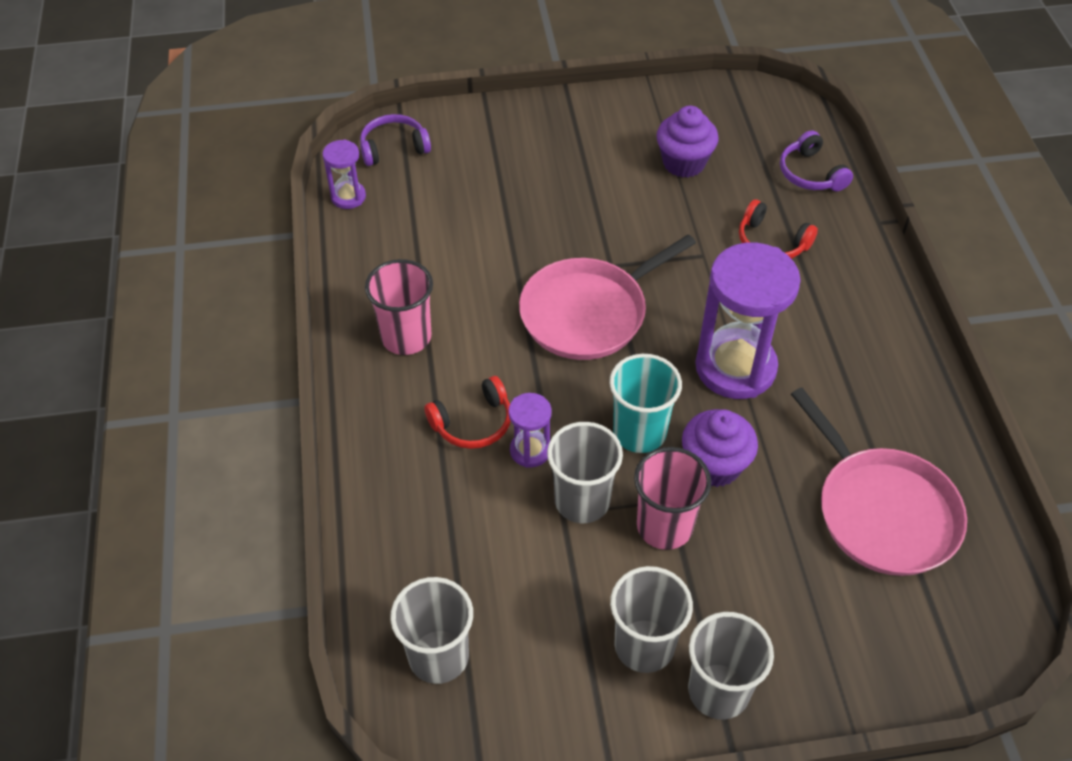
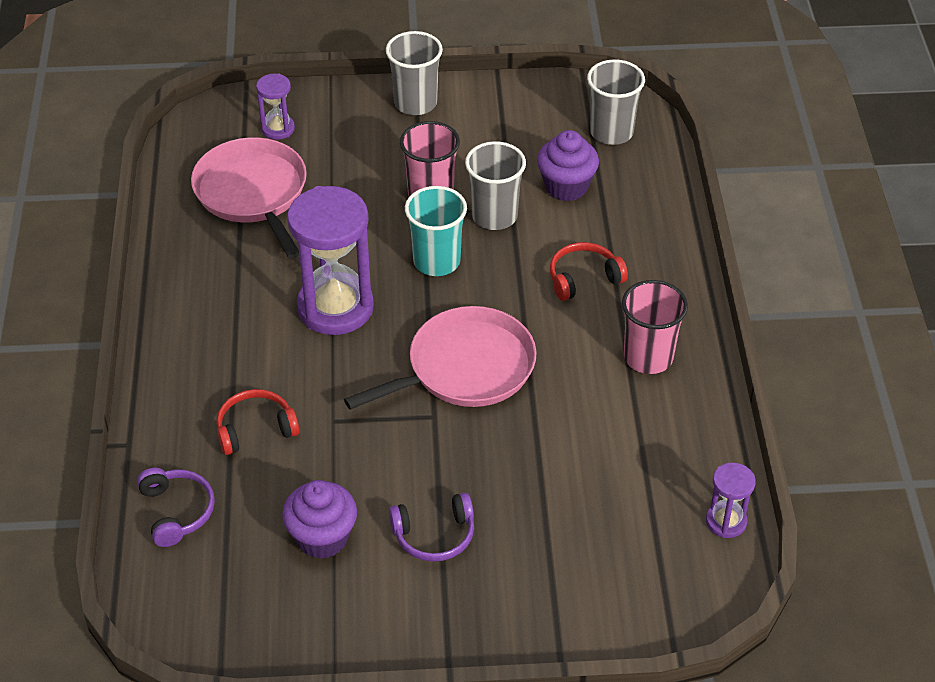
camera: 175 degrees left, 5 degrees down
(393, 147) = (677, 589): purple headphones -> purple headphones (434, 535)
(530, 450) = (534, 254): purple hourglass -> purple hourglass (278, 129)
(644, 645) = (462, 128): grey cup -> none
(714, 465) = (378, 233): purple cupcake -> purple cupcake (566, 187)
(771, 242) = (255, 429): red headphones -> red headphones turned 60 degrees counterclockwise

